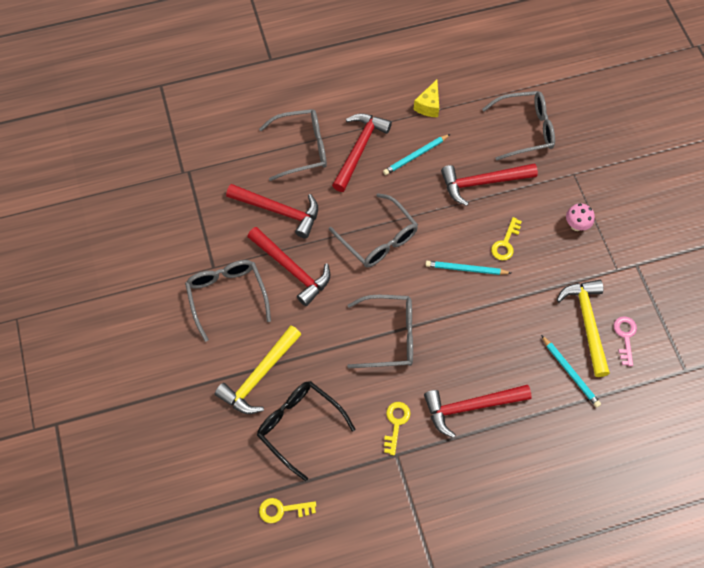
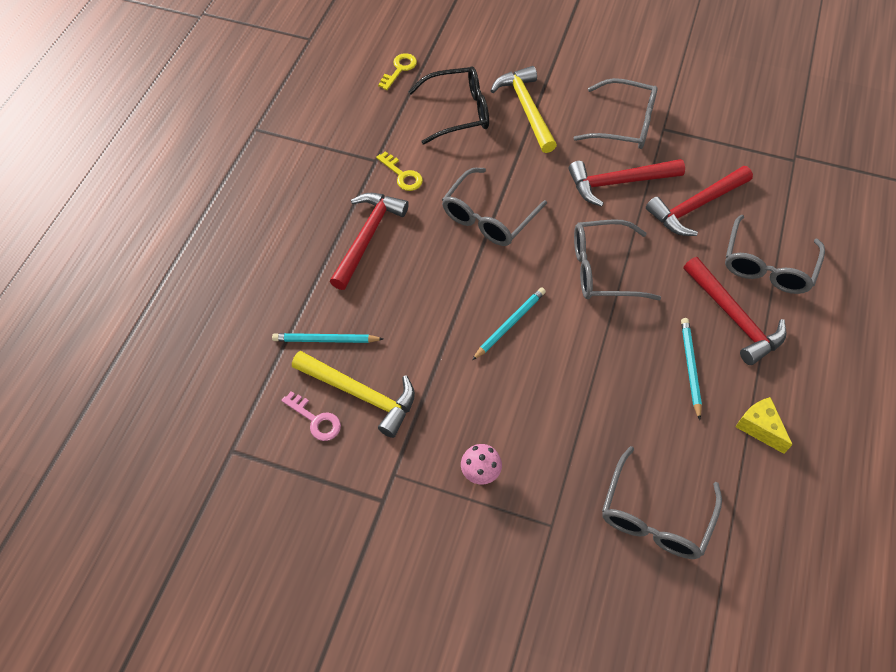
camera: 125 degrees right, 5 degrees down
(482, 183) = (607, 412): red hammer -> none
(505, 243) = (512, 382): yellow key -> none

